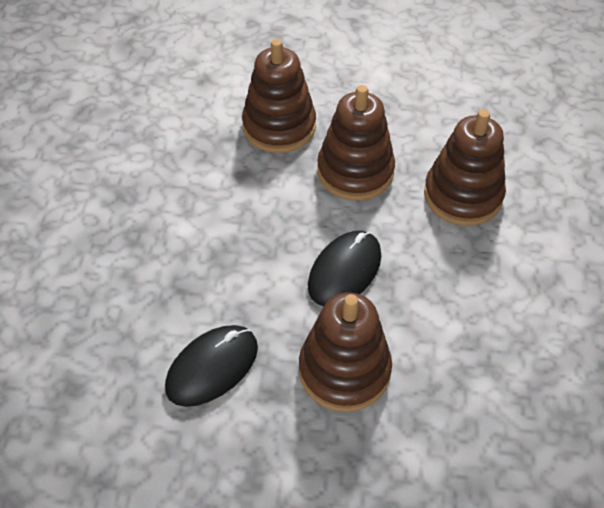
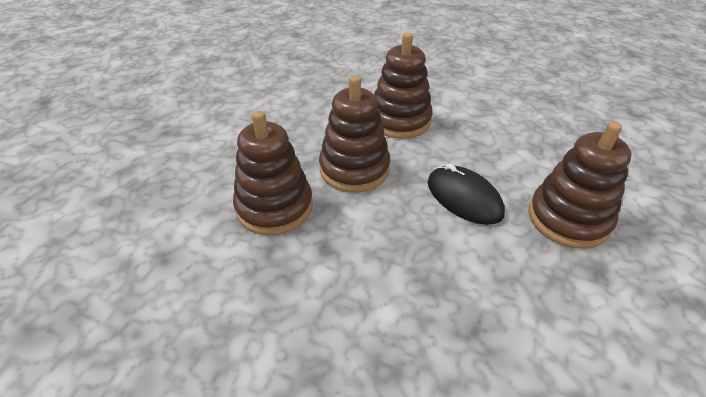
camera: 75 degrees left, 10 degrees down
(212, 367) = (575, 315): black mouse -> none

